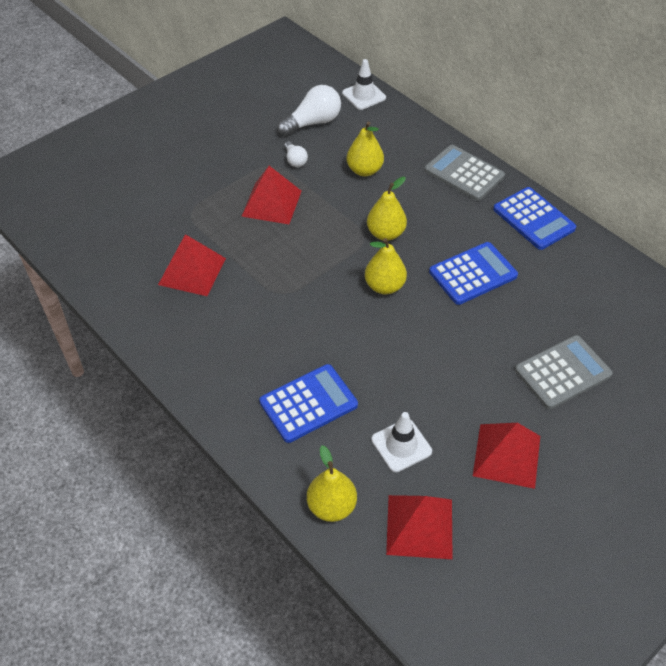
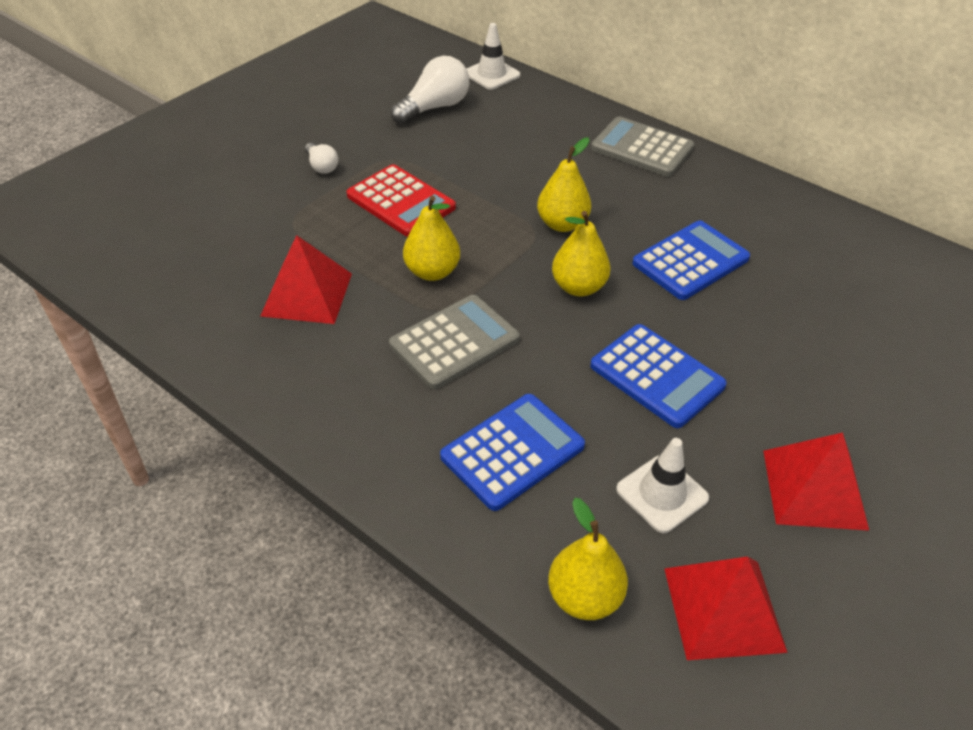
camera: 10 degrees left, 5 degrees down
(271, 203) = (401, 202): red pyramid -> red calculator
(295, 160) = (421, 150): white light bulb -> white light bulb (321, 166)
(364, 170) = (514, 154): yellow pear -> yellow pear (432, 272)
(533, 219) = (746, 191): blue calculator -> blue calculator (656, 376)
(562, 372) = (849, 370): grey calculator -> grey calculator (454, 342)

